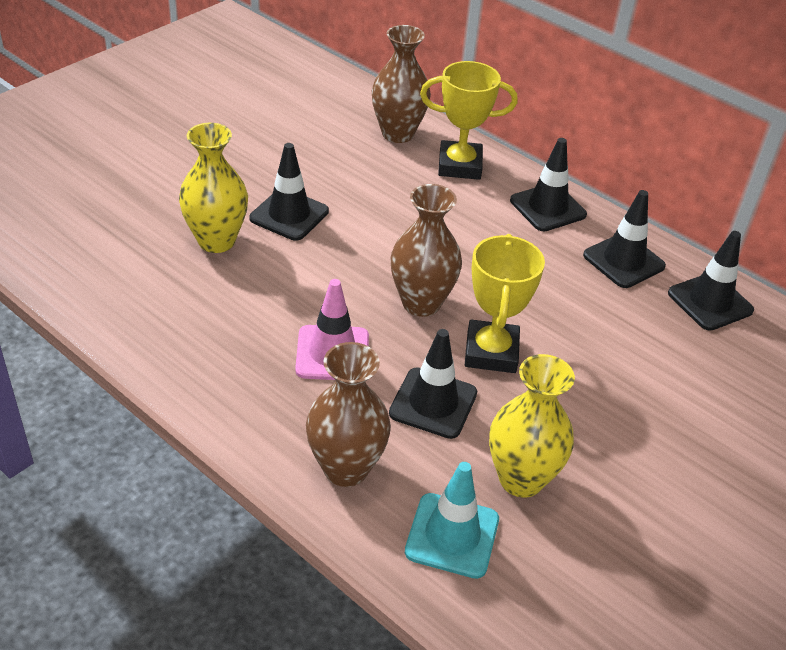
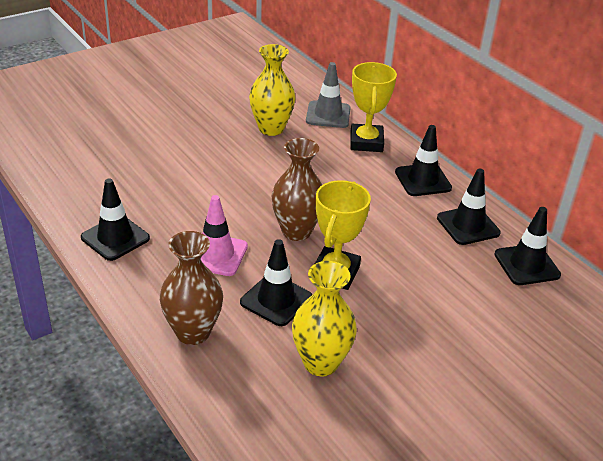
camera: 15 degrees right, 5 degrees down
(216, 241) = (165, 168): yellow vase -> yellow vase (271, 129)
(289, 215) = (224, 159): black traffic cone -> black traffic cone (115, 238)
(397, 133) = (328, 115): brown vase -> grey traffic cone
(452, 535) = (251, 391): turquoise traffic cone -> none
(459, 165) = (366, 142): yellow trophy -> yellow trophy turned 75 degrees clockwise

